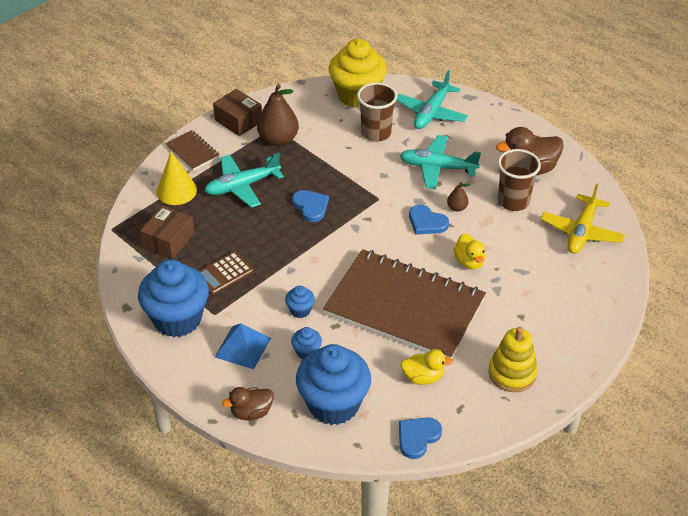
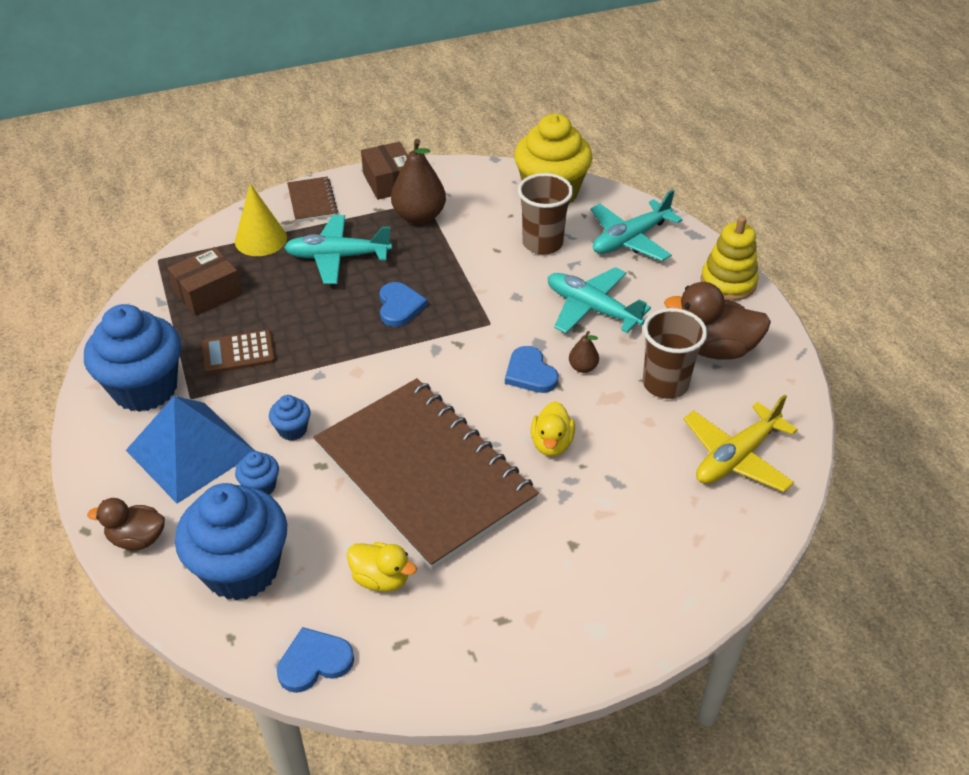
camera: 25 degrees right, 0 degrees up
(243, 347) = (191, 451): blue pyramid -> blue pyramid, size x1.58
(512, 373) = (505, 622): yellow stacking toy -> yellow stacking toy (728, 282)

